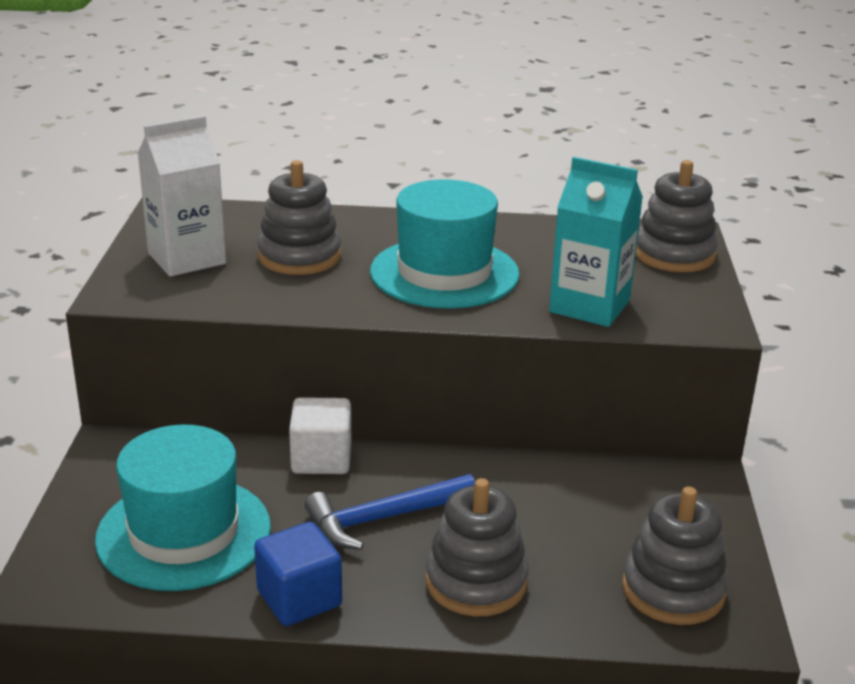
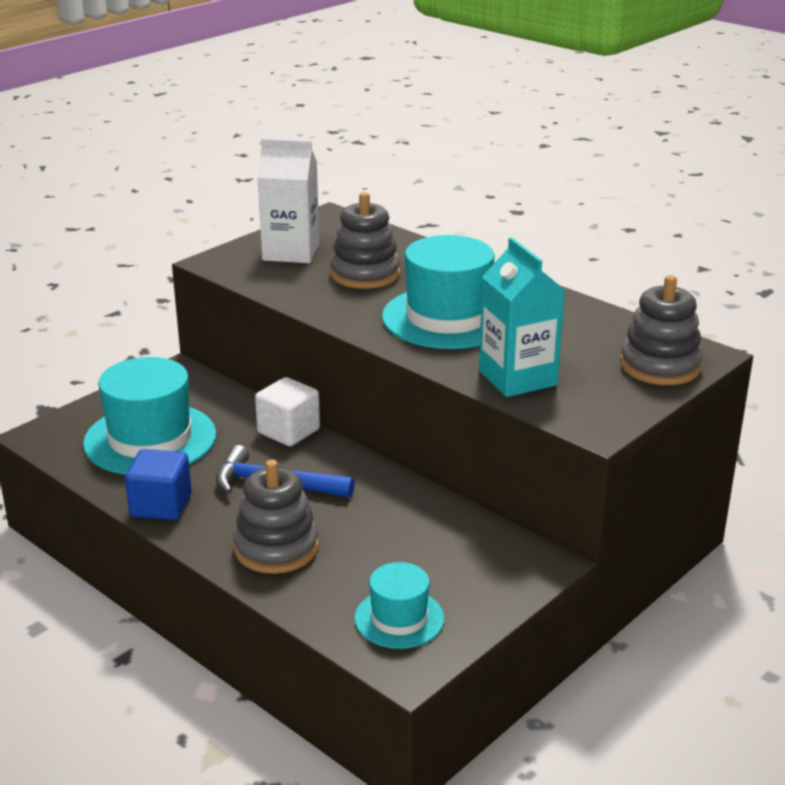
camera: 40 degrees right, 0 degrees up
(673, 590) = (399, 618): grey stacking toy -> turquoise hat

